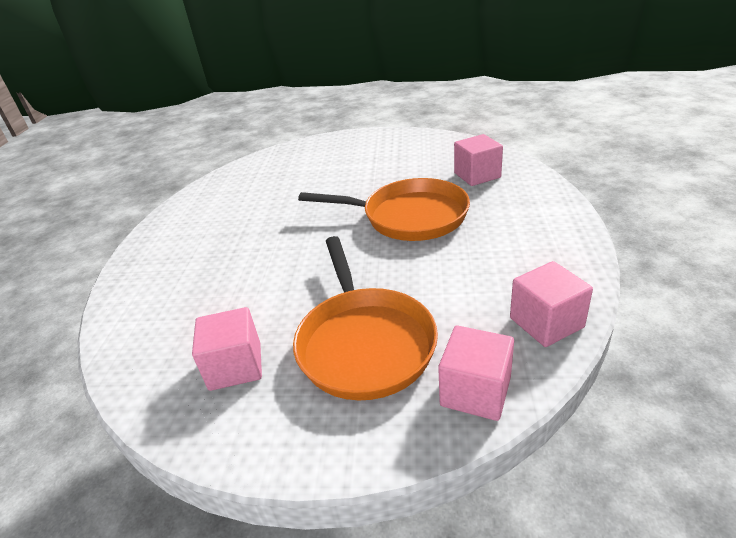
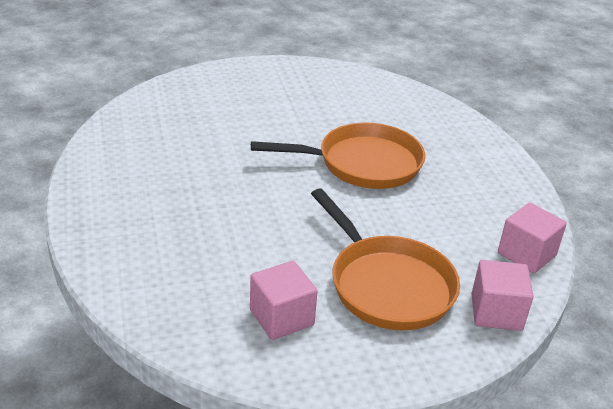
camera: 25 degrees left, 0 degrees up
(477, 175) = (407, 117): pink cube -> none

